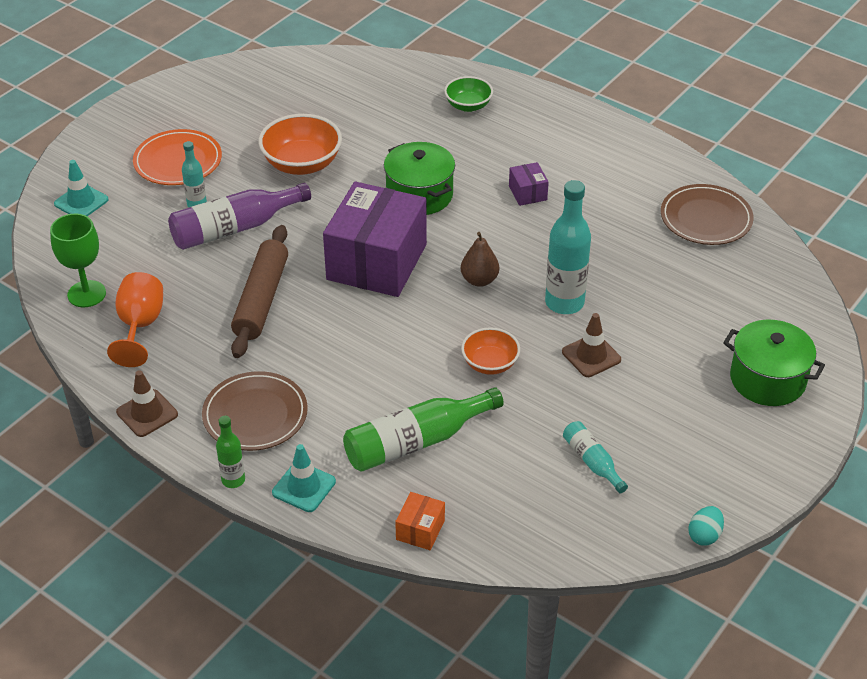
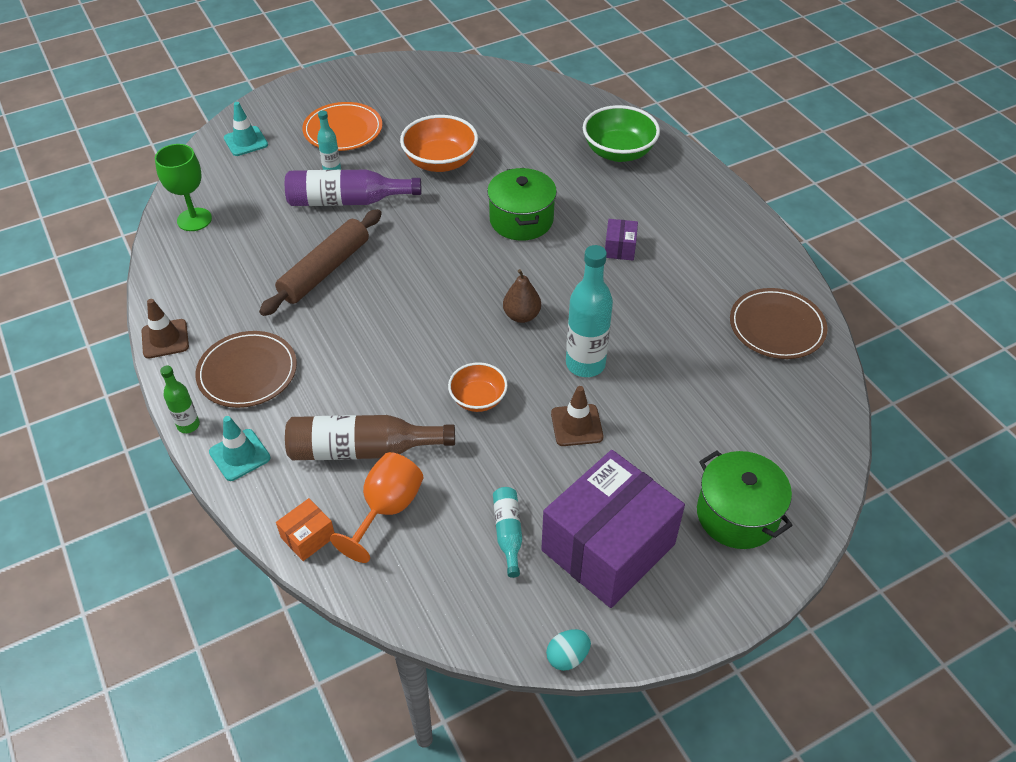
camera: 25 degrees right, 5 degrees up
(140, 326) = (214, 261): orange goblet -> orange goblet (386, 509)
(376, 262) = (443, 269): purple box -> purple box (608, 547)
(416, 442) = (362, 450): green bottle -> brown bottle
(468, 106) = (618, 152): green bowl -> green bowl, size x1.62

